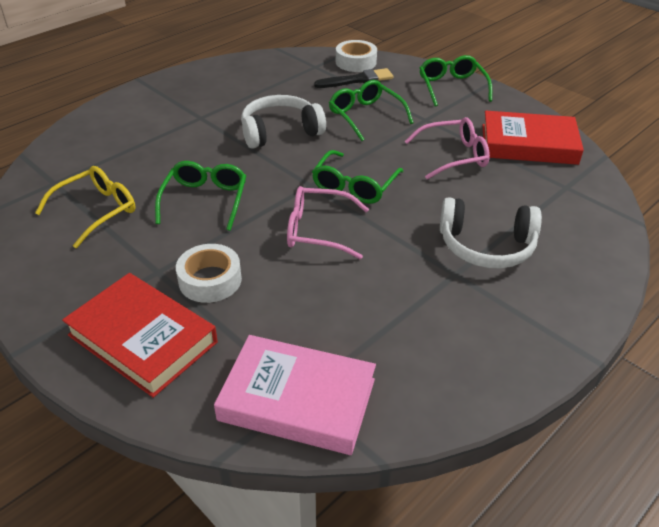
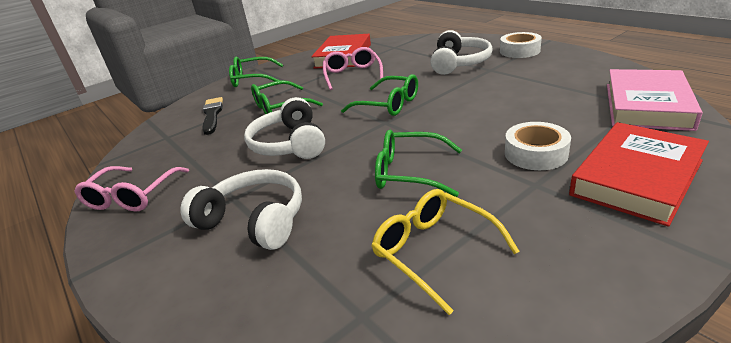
camera: 80 degrees left, 10 degrees down
(167, 131) = (254, 220): none -> white headphones
(317, 230) = (452, 114): pink glasses -> pink glasses (132, 196)
(356, 62) = (176, 118): white tape -> white tape (519, 51)

